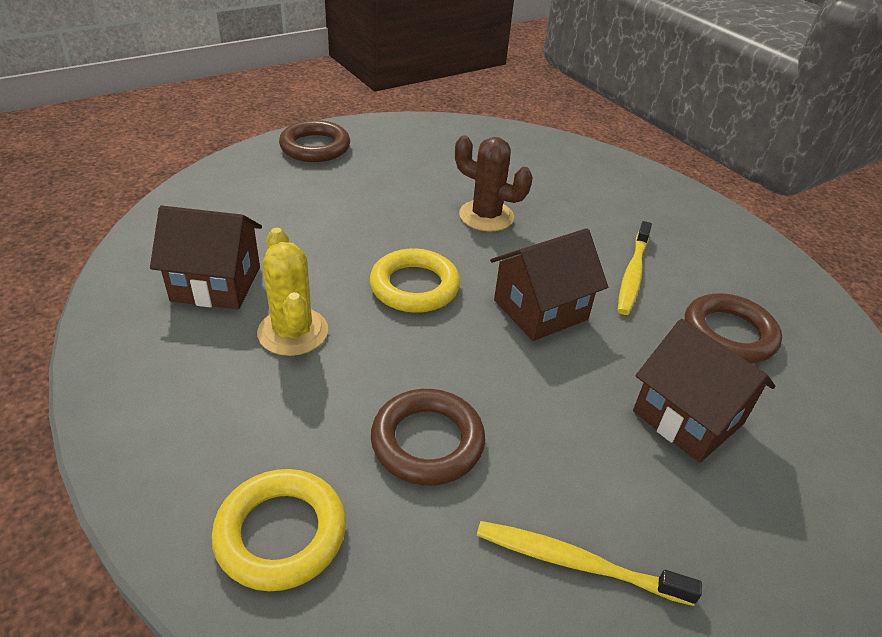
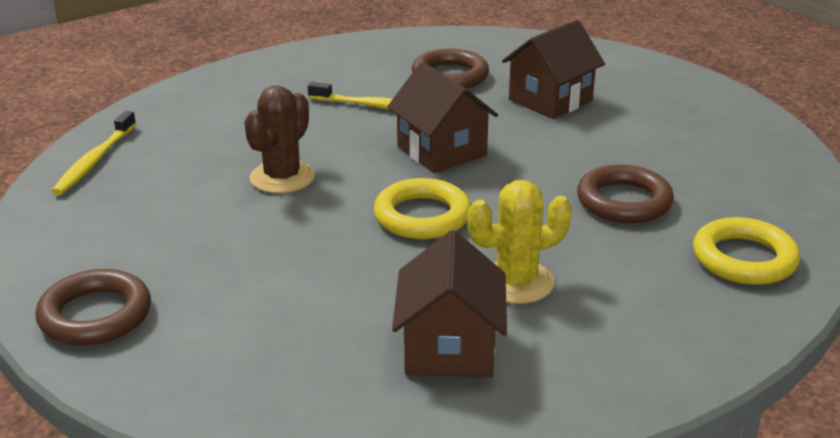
camera: 90 degrees left, 10 degrees down
(576, 563) = (697, 146): yellow toothbrush -> yellow toothbrush (95, 161)

